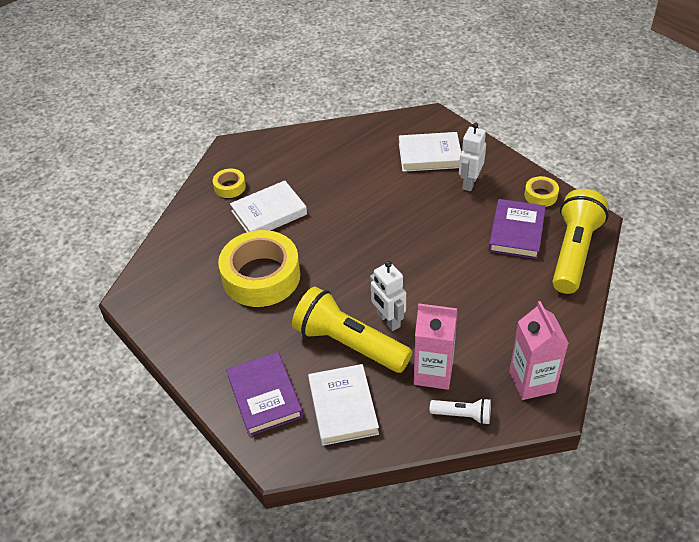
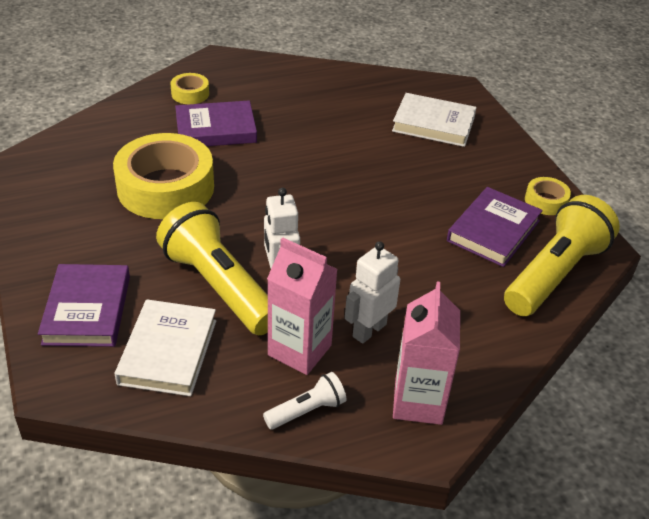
camera: 15 degrees right, 5 degrees down
(269, 213) = (216, 129): white book -> purple book
(463, 415) = (307, 411): white flashlight -> white flashlight turned 60 degrees counterclockwise
(469, 183) = (465, 164): white robot -> white robot (369, 330)

